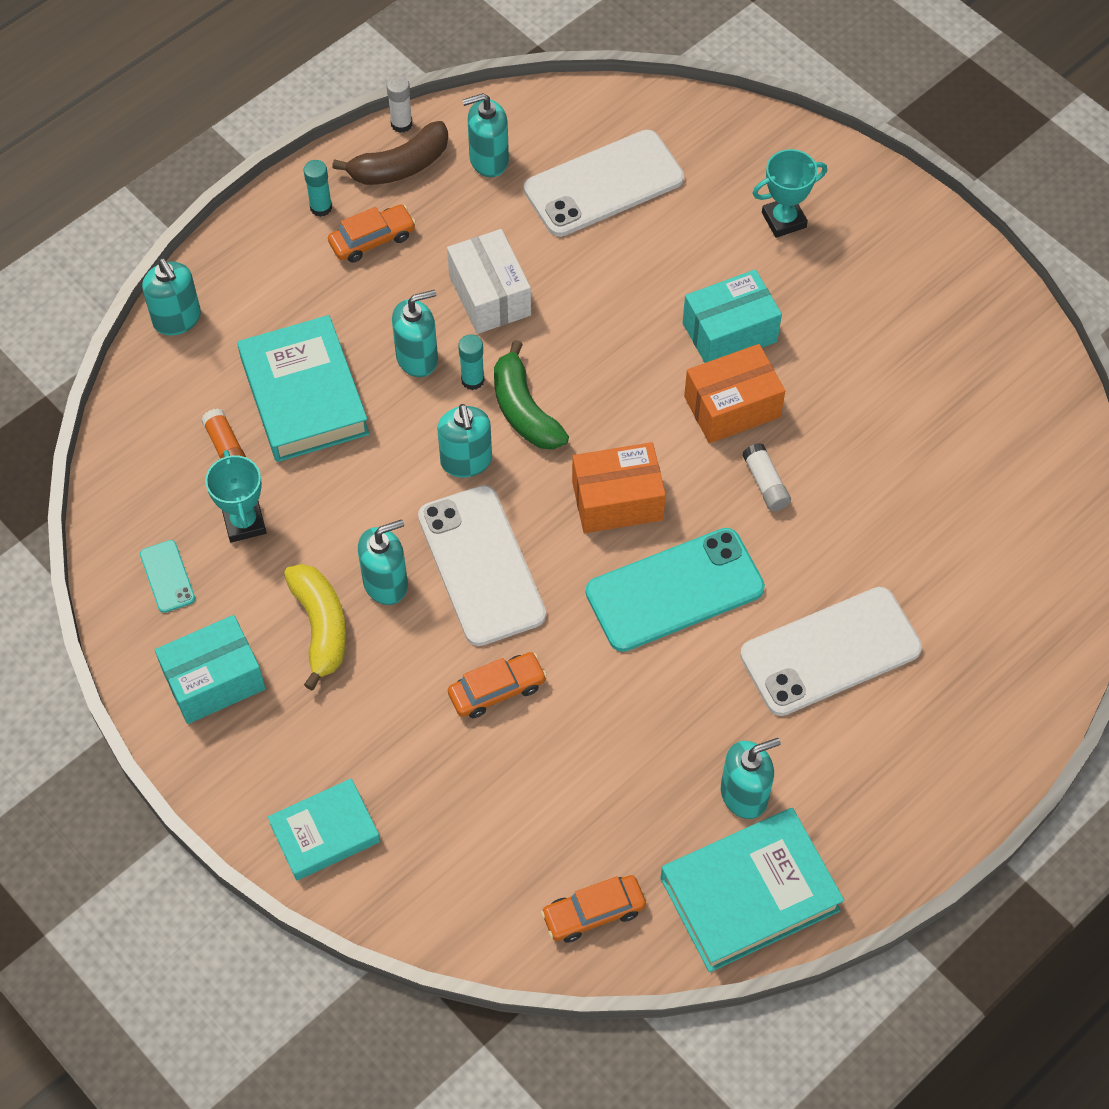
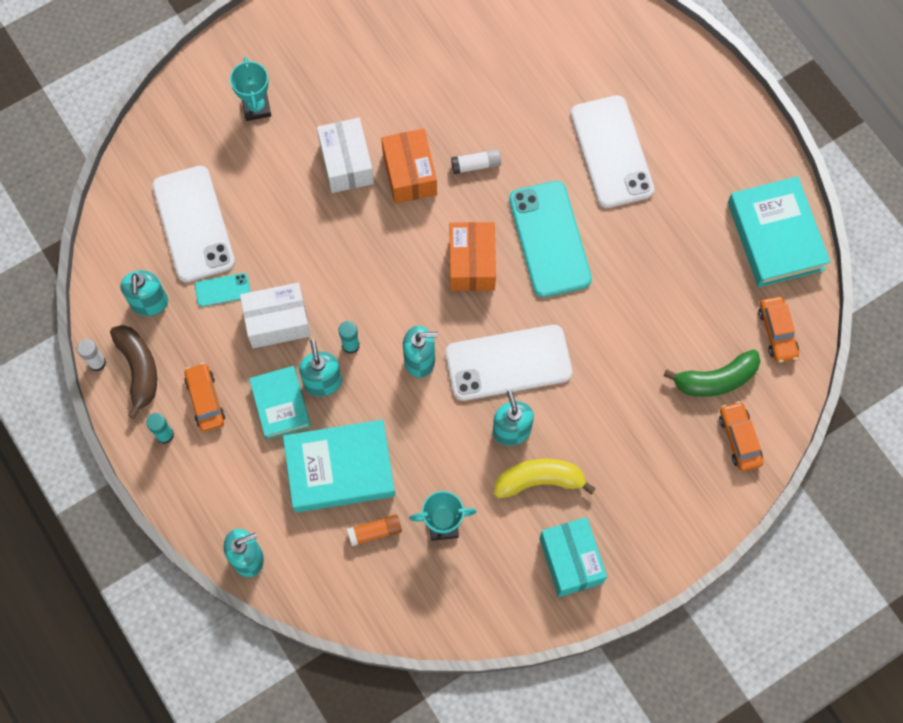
camera: 80 degrees left, 10 degrees up
(167, 576) = (479, 586): turquoise phone -> turquoise phone (222, 290)
(325, 833) = (699, 497): turquoise book -> turquoise book (281, 404)
(497, 690) = (608, 367): orange car -> orange car (739, 439)
(524, 410) = (384, 313): green banana -> green banana (715, 379)
(729, 332) = (346, 163): turquoise box -> white box
(744, 794) = (706, 225): turquoise soap dispenser -> none

